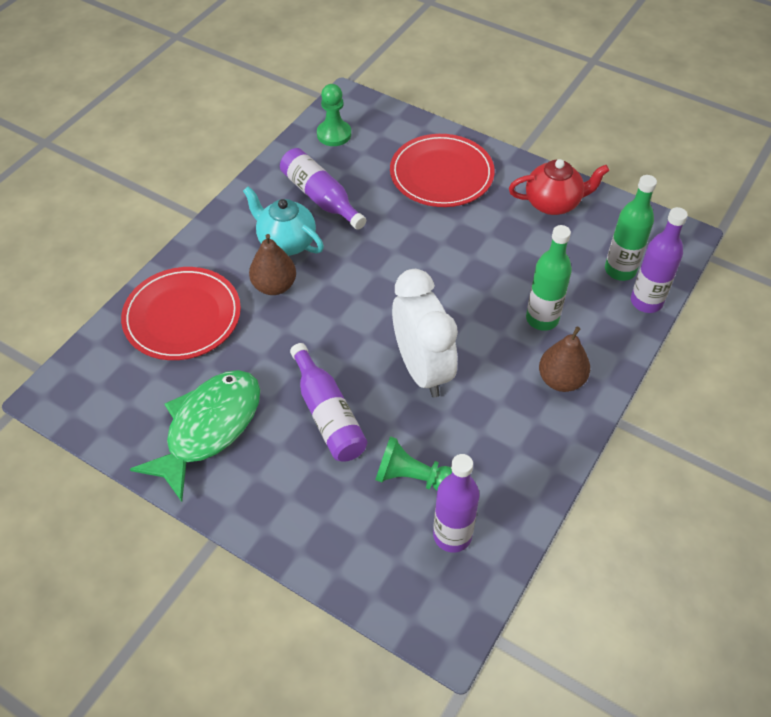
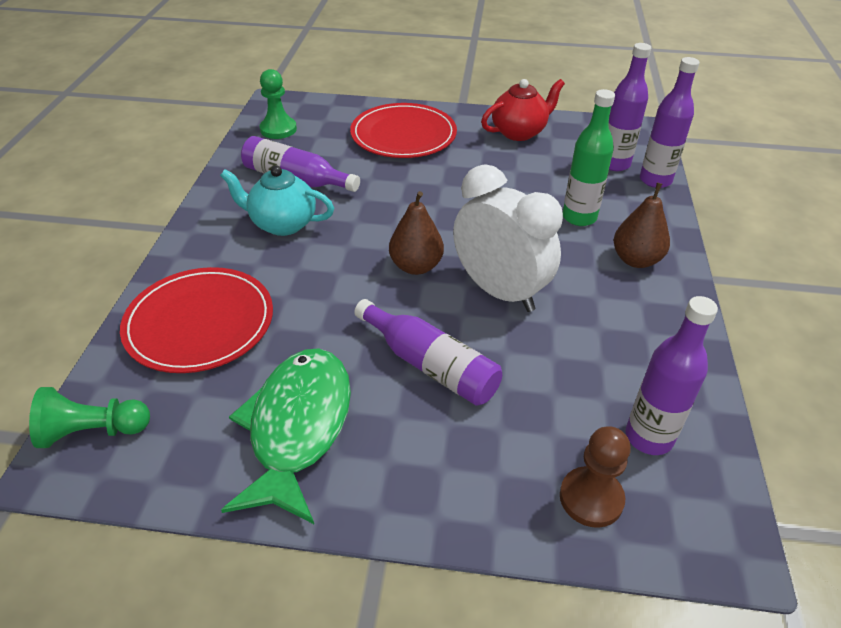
camera: 25 degrees left, 10 degrees down
(274, 286) = (293, 264): brown pear -> brown pear (416, 266)
(377, 561) = (591, 498): none -> brown pawn
(412, 477) = (564, 395): green pawn -> green pawn (93, 431)
(620, 270) = (614, 164): green bottle -> purple bottle

